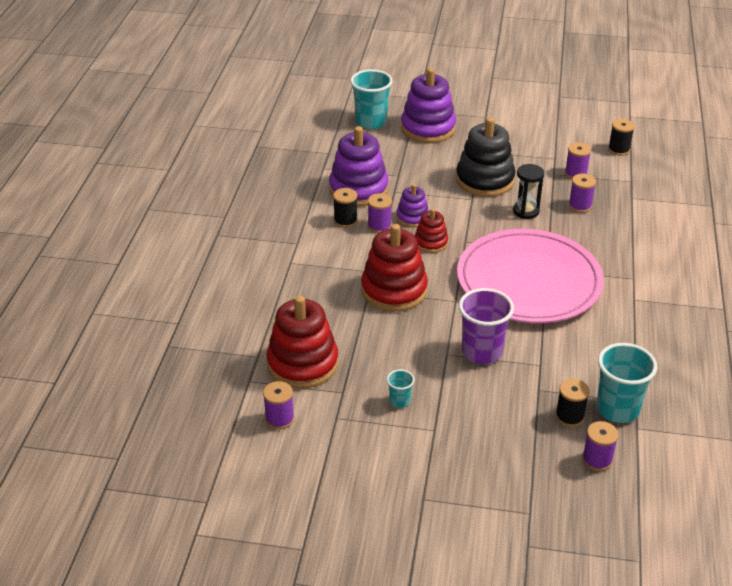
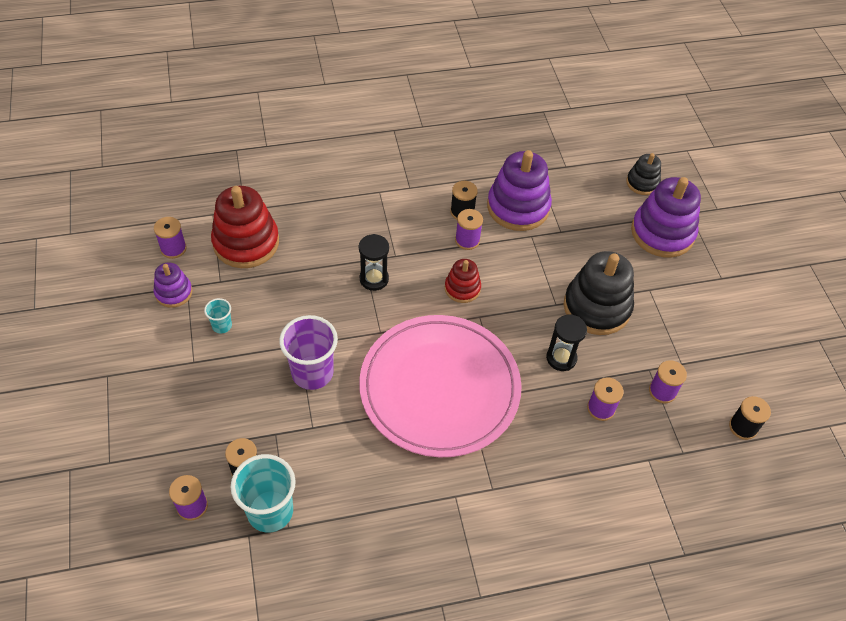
camera: 65 degrees right, 15 degrees up
(371, 122) = (642, 183): turquoise cup -> black stacking toy
(394, 290) = (374, 279): red stacking toy -> black hourglass
(412, 217) = (495, 262): purple stacking toy -> purple stacking toy (173, 292)

